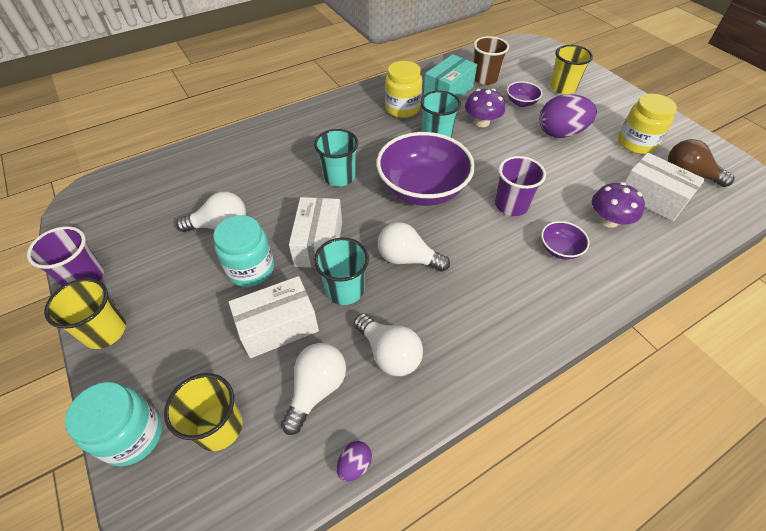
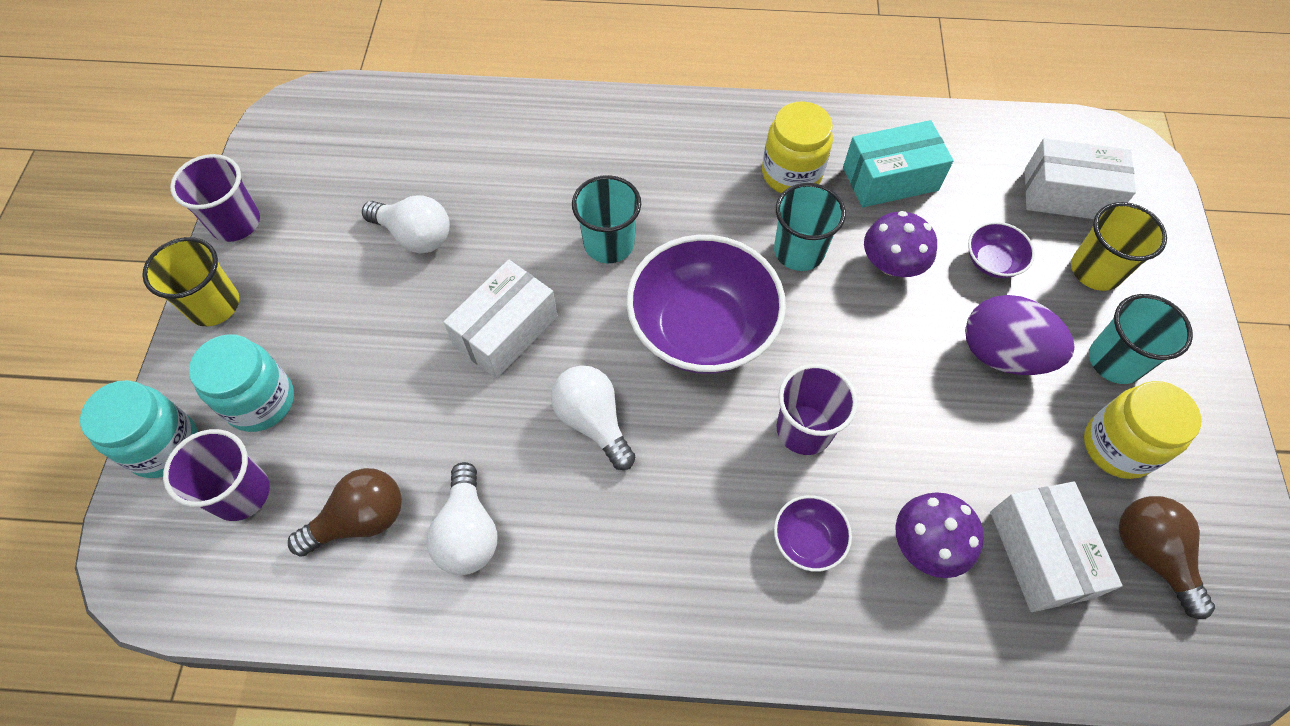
camera: 35 degrees right, 10 degrees up
(219, 427) = (241, 493): yellow cup -> purple cup
(251, 269) = (405, 319): turquoise jar -> turquoise jar (260, 401)
(278, 326) = (379, 414): white box -> white box (1067, 194)
(316, 389) = (360, 519): white light bulb -> brown light bulb
(345, 289) = (485, 415): turquoise cup -> turquoise cup (1115, 361)
(354, 465) = (332, 631): purple egg -> none
(484, 78) = (974, 183): brown cup -> none

